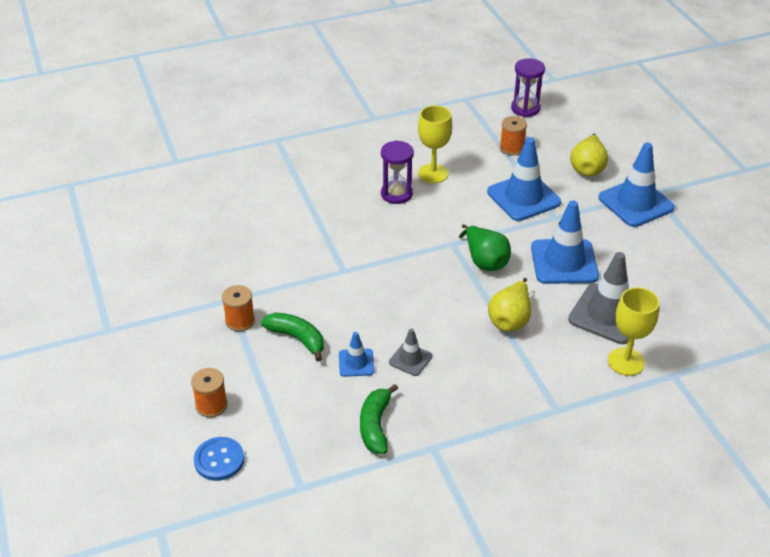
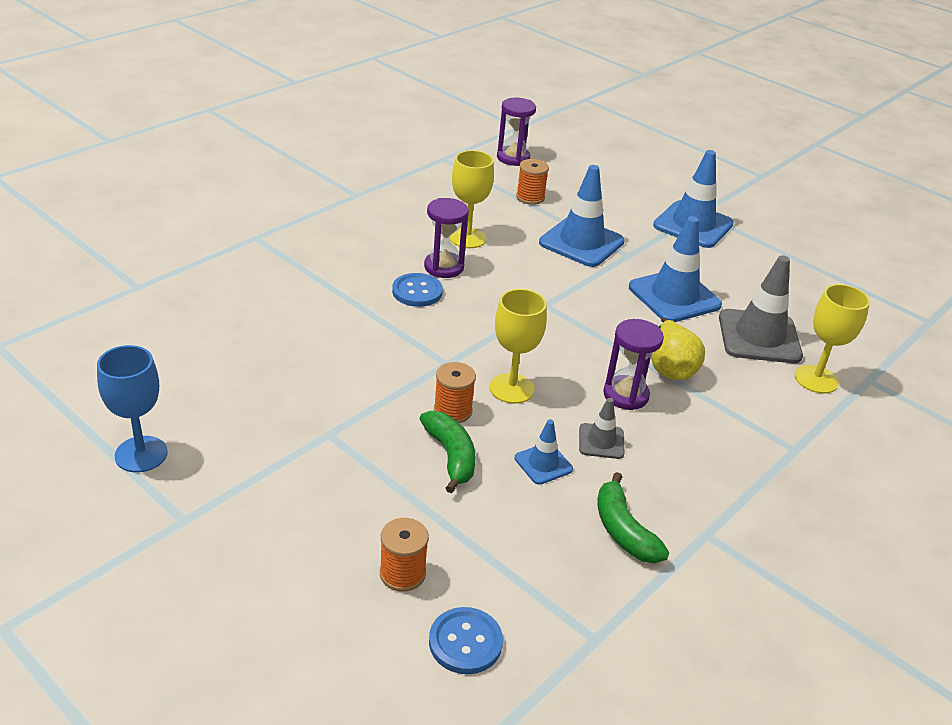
camera: 30 degrees left, 5 degrees down
(109, 280) = (141, 454): none -> blue goblet
(240, 321) = (362, 456): orange spool -> orange spool (452, 411)
(297, 338) = (451, 456): green banana -> green banana turned 60 degrees clockwise
(362, 209) = (417, 292): none -> blue button
(375, 302) = (511, 388): none -> yellow goblet
(457, 330) = (625, 395): none -> purple hourglass
(484, 261) = (594, 315): green pear -> none
(587, 168) = (620, 202): yellow pear -> none

